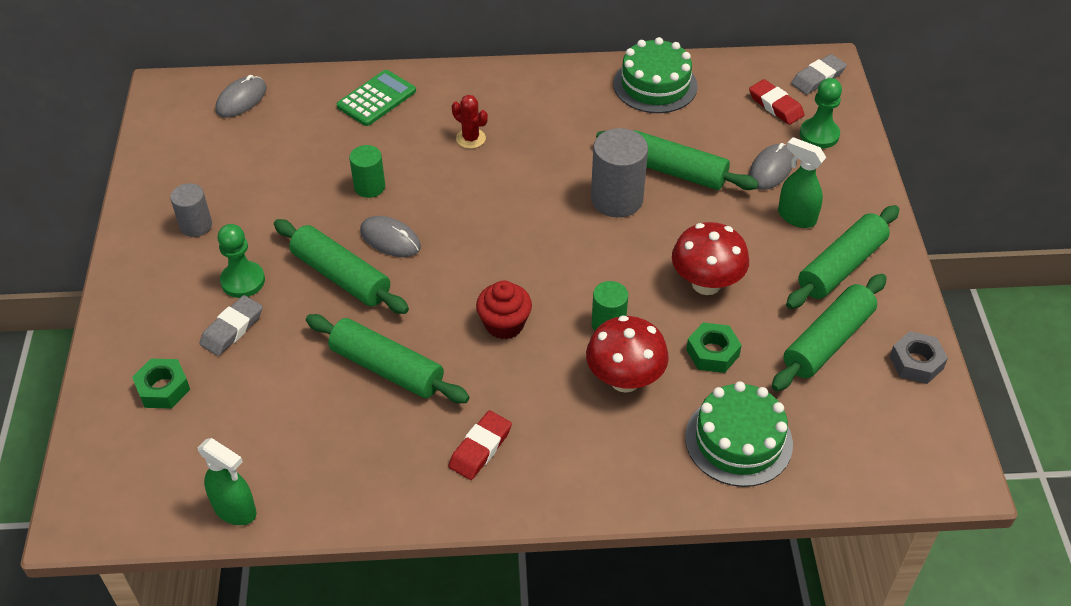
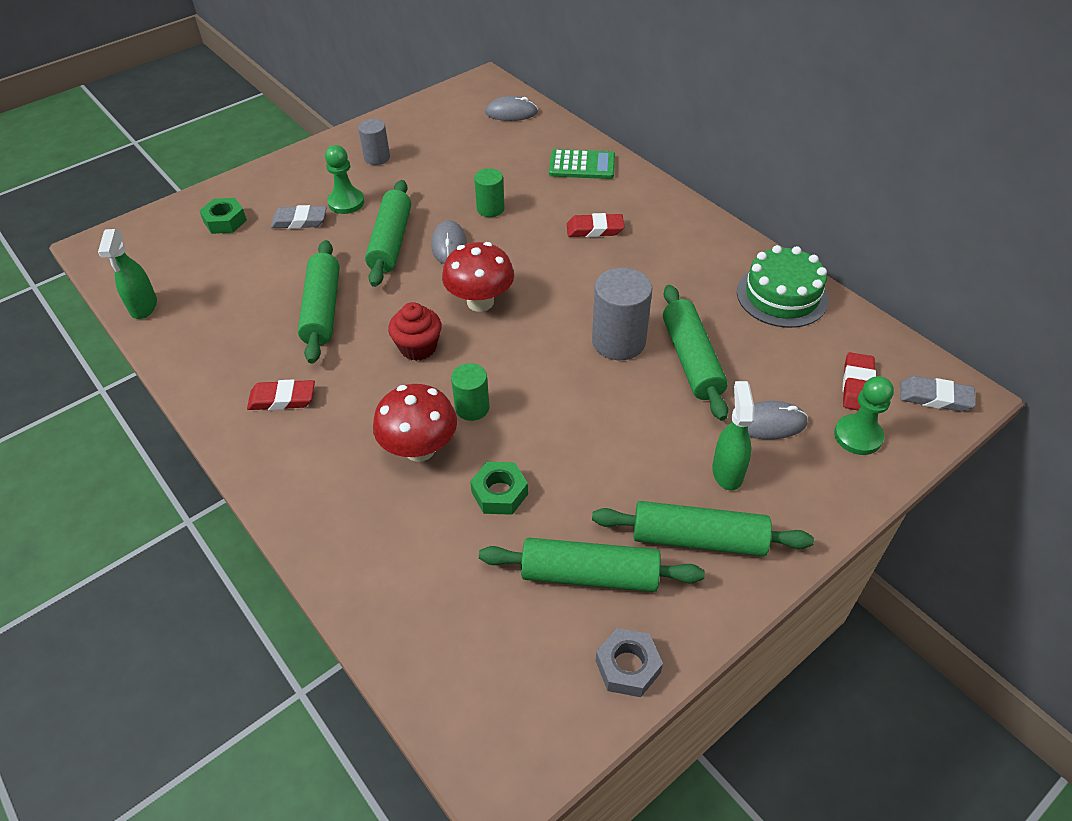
camera: 55 degrees right, 0 degrees up
(470, 138) = (595, 229): red cactus -> red eraser
(706, 284) = (578, 448): red mushroom -> red mushroom (480, 302)
(738, 440) = (411, 563): green cake -> none

